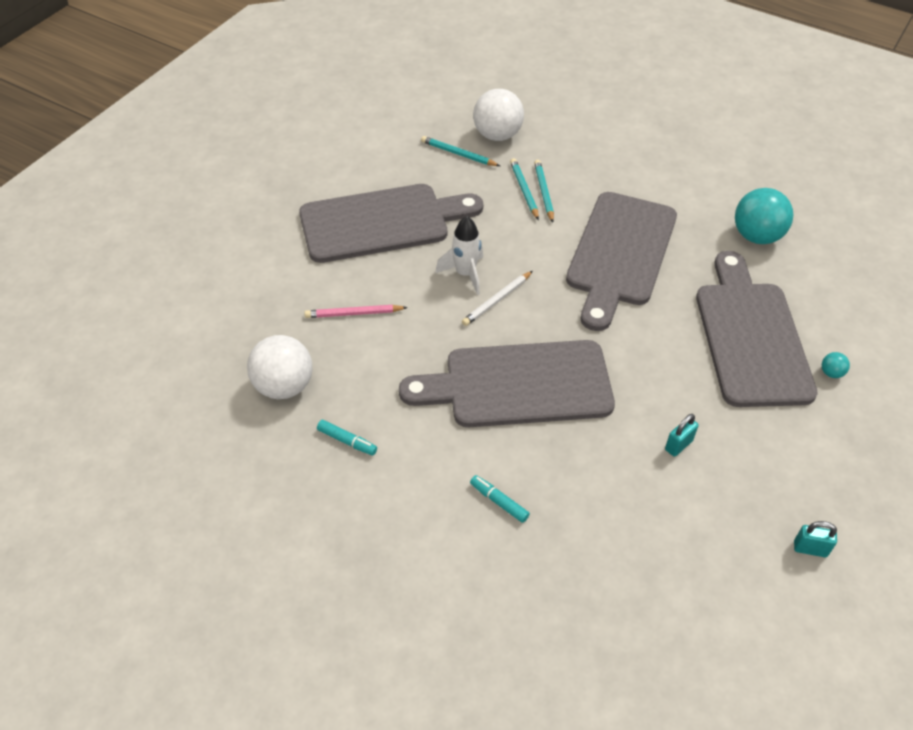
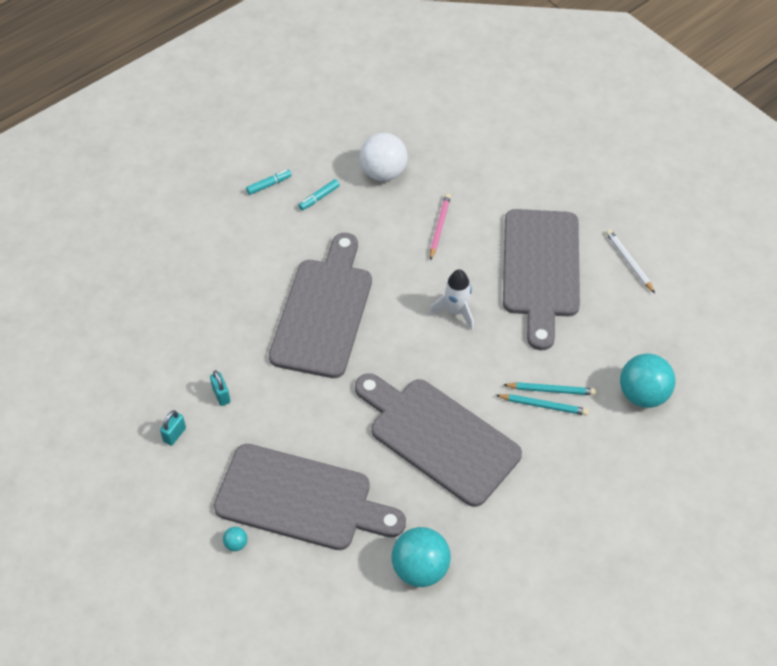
camera: 110 degrees right, 5 degrees up
(458, 154) = (621, 352): turquoise pencil -> none
(497, 135) = (643, 394): white ball -> turquoise ball
(497, 300) = (417, 325): white pencil -> white pencil (629, 262)
(499, 501) = (229, 268): turquoise marker -> turquoise marker (269, 185)
(810, 549) = (98, 440): turquoise padlock -> turquoise padlock (174, 434)

